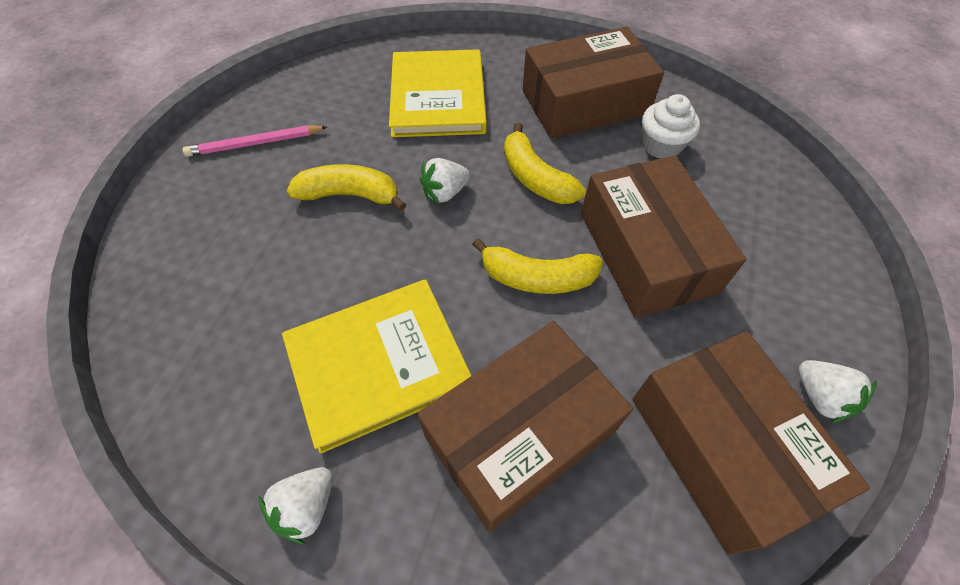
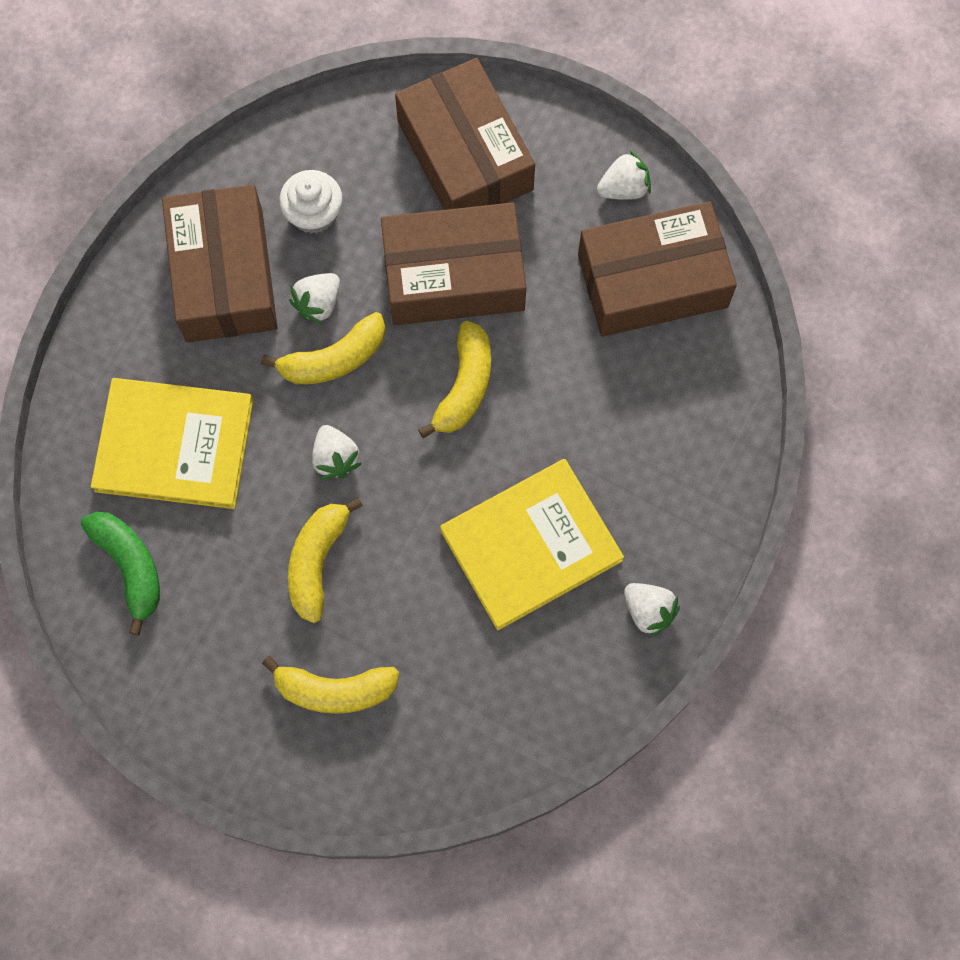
camera: 80 degrees left, 15 degrees up
(232, 224) = (334, 690): none -> yellow banana
(255, 144) = (210, 671): pink pencil -> none
(339, 89) = (130, 566): none -> green banana
(378, 363) = (531, 545): yellow book -> yellow book turned 75 degrees clockwise
(520, 433) = (615, 434): brown box -> brown box (465, 155)
(582, 160) = (318, 303): none -> white strawberry

